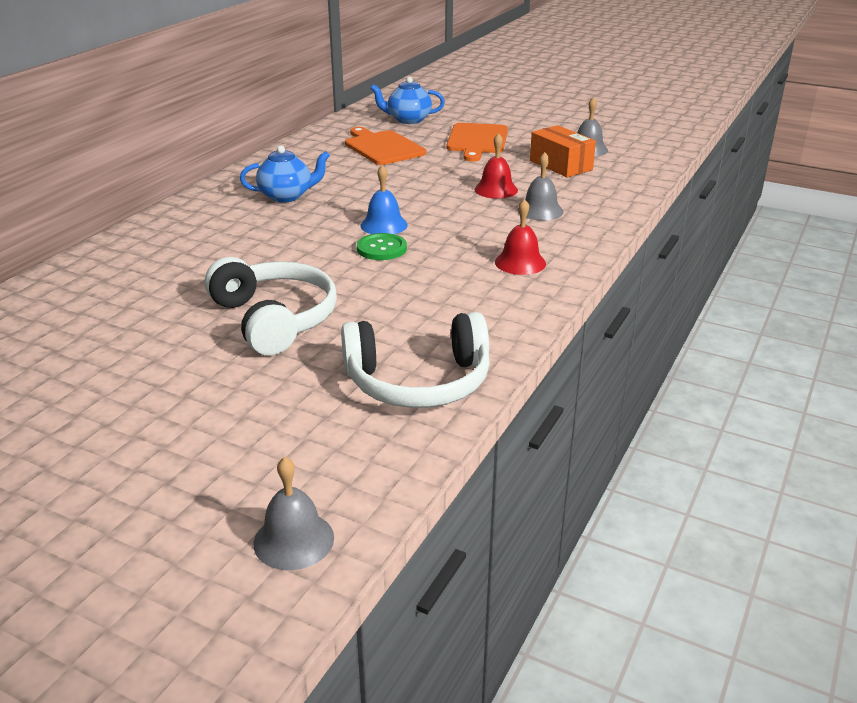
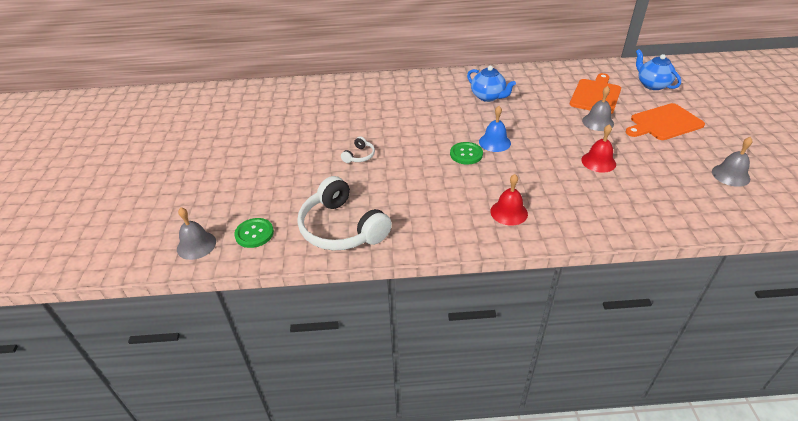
camera: 60 degrees right, 10 degrees up
(274, 319) = (359, 156): white headphones -> white headphones, size x0.44
(338, 466) = (254, 234): none -> green button
(540, 211) = (592, 192): grey bell -> grey bell (597, 122)
(560, 165) = (680, 173): orange box -> none

